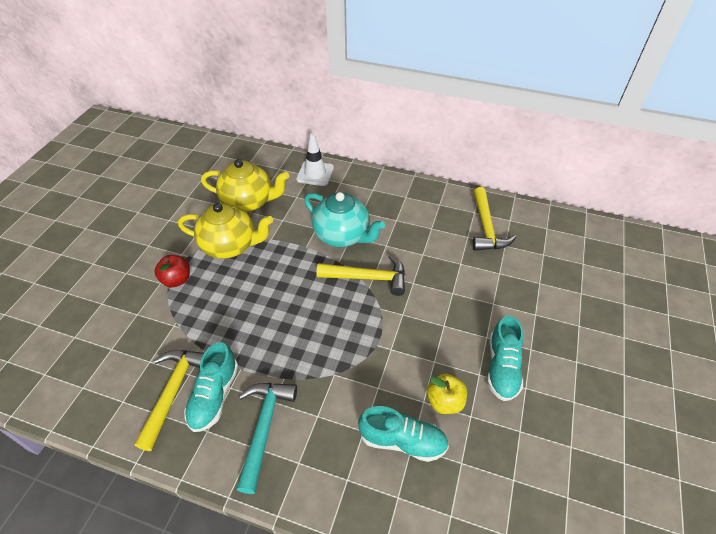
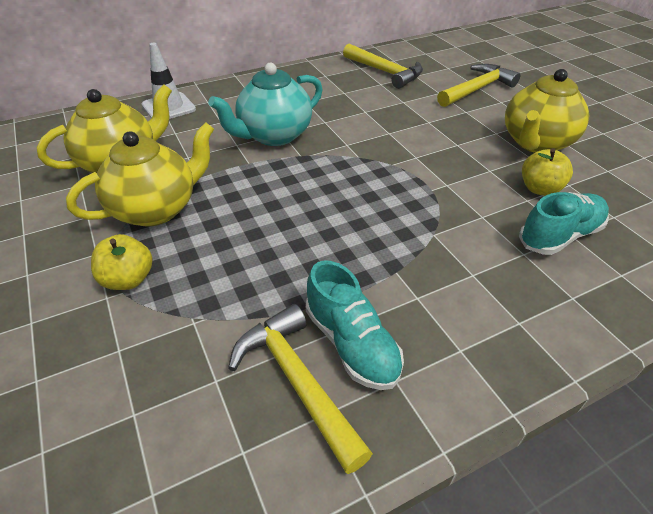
camera: 45 degrees left, 5 degrees down
(177, 280) = (128, 279): red apple -> yellow apple
(264, 428) = (446, 325): turquoise hammer -> none
(343, 235) = (273, 136): turquoise teapot -> turquoise teapot turned 150 degrees clockwise
(368, 278) = (346, 151): yellow hammer -> yellow hammer (477, 89)
(502, 367) = (536, 143): turquoise shoe -> yellow teapot

